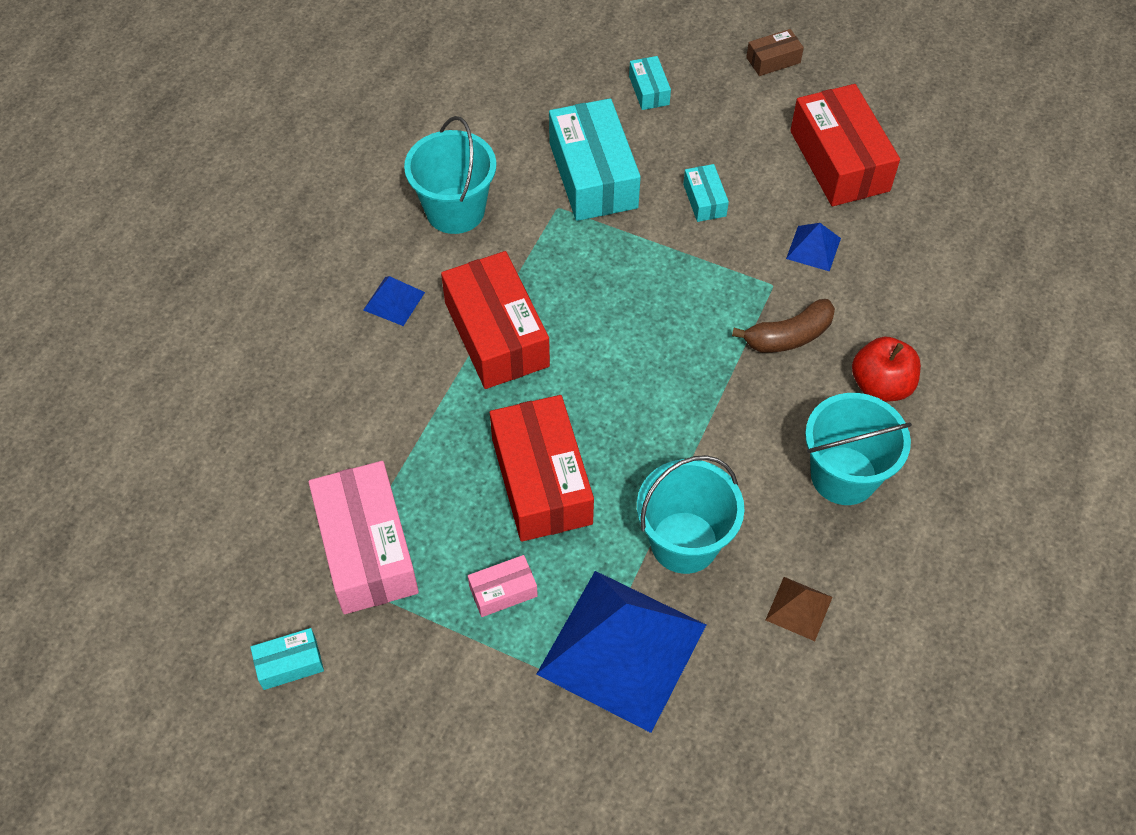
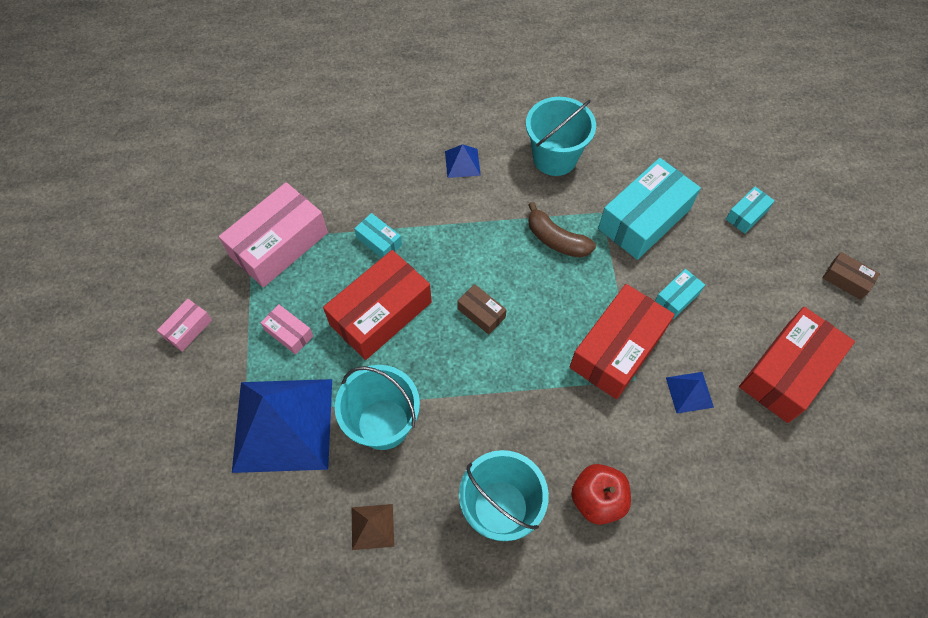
camera: 60 degrees right, 5 degrees up
(289, 664) = (185, 247): turquoise box -> turquoise box (379, 241)
(419, 707) = (188, 329): none -> pink box
(496, 334) = (475, 230): red box -> red box (617, 349)
(607, 381) = (481, 313): none -> brown box
(788, 336) = (597, 412): brown banana -> brown banana (556, 240)

